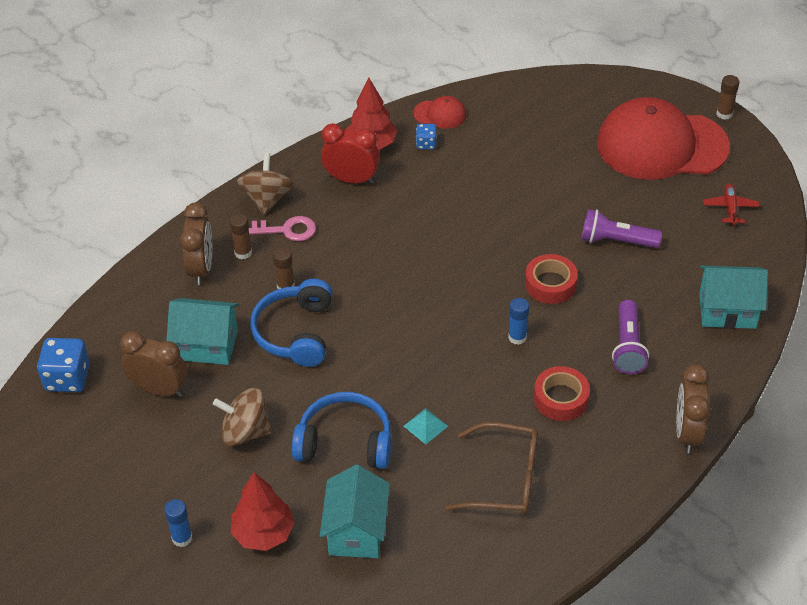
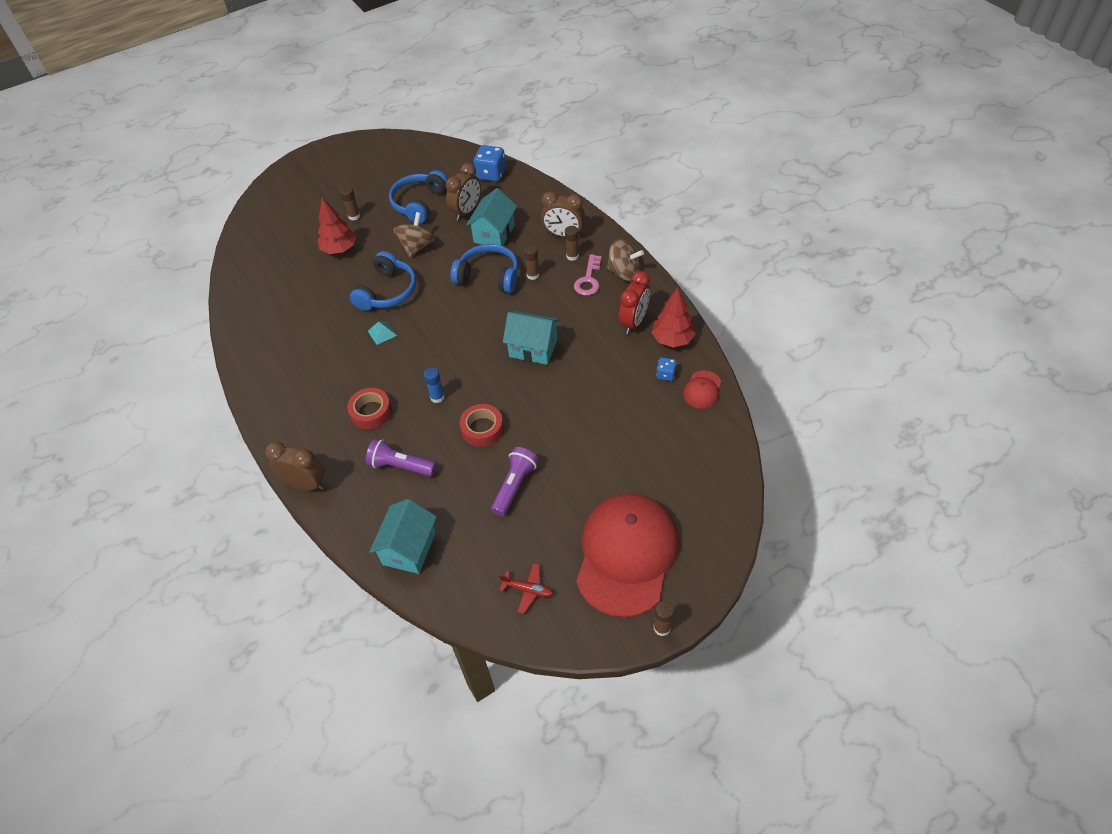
camera: 105 degrees right, 5 degrees up
(143, 455) = (419, 203): none -> blue headphones
(182, 538) = (354, 216): blue glue stick -> brown glue stick
(356, 531) = (320, 289): turquoise house -> turquoise house (533, 348)
(505, 479) = (320, 368): brown glasses -> none

